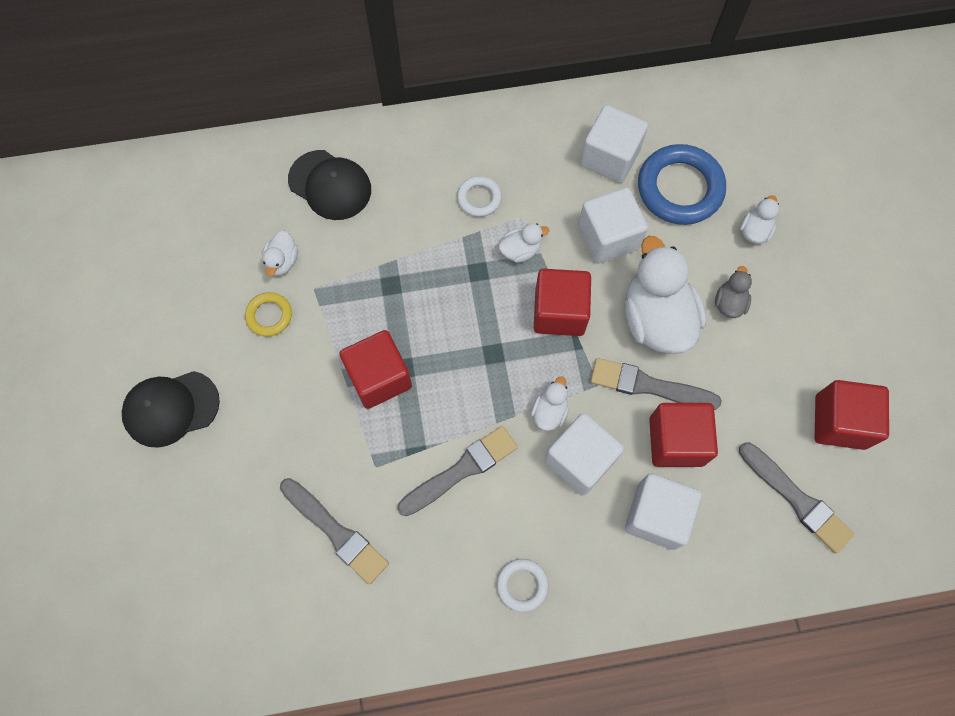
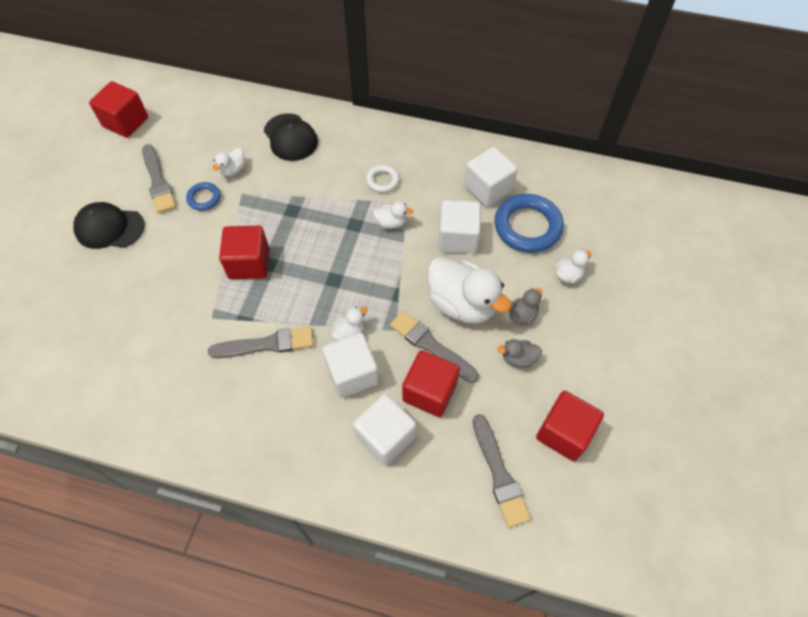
camera: 25 degrees right, 10 degrees down
(269, 316) = (204, 198): yellow ring -> blue ring
(335, 531) = (160, 347): grey brush -> grey brush (158, 181)
(522, 585) = (261, 439): white ring -> none
(559, 312) = (395, 272): red cube -> red cube (126, 122)
(656, 318) = (462, 304): white duck -> white duck turned 120 degrees clockwise
(751, 358) = (518, 359): none -> grey duck

